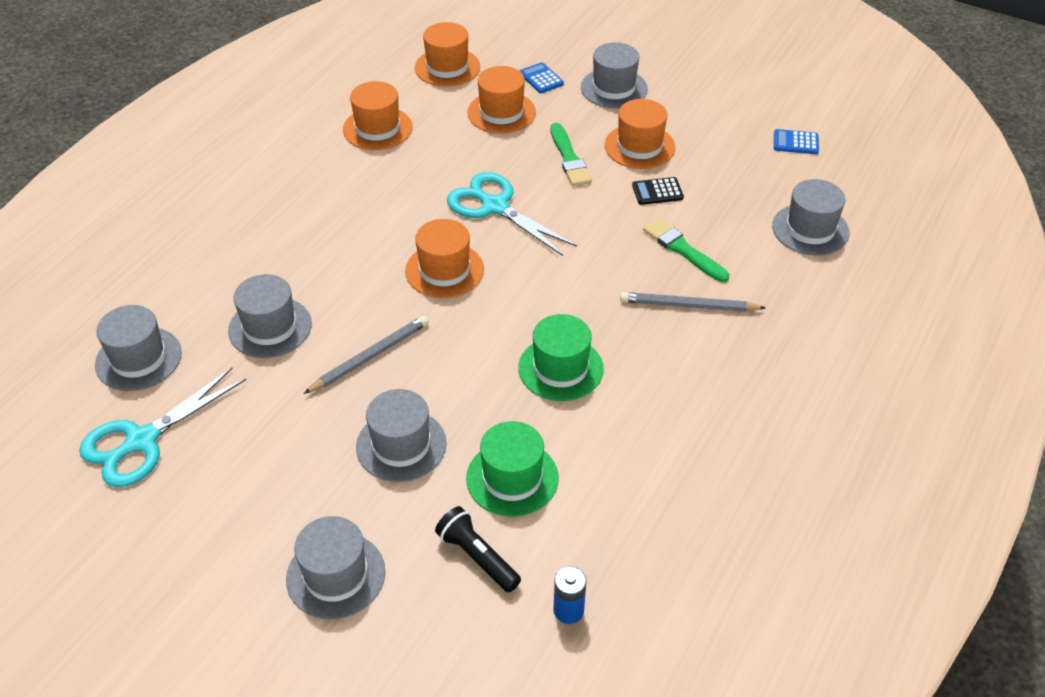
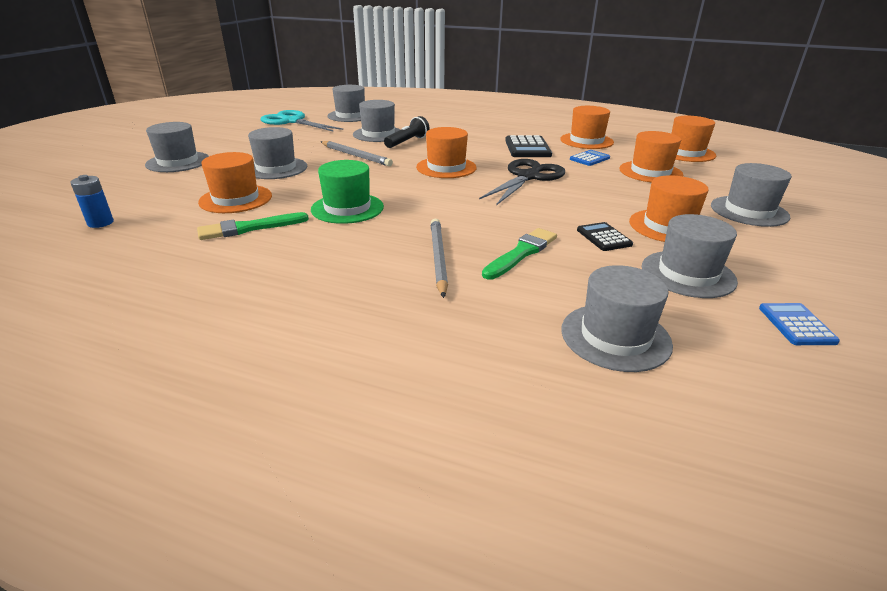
camera: 80 degrees right, 15 degrees down
(389, 185) = (527, 148): none -> black calculator
(477, 557) = (169, 193): black flashlight -> black flashlight (407, 142)
(494, 206) = (528, 177): turquoise scissors -> black scissors
(512, 478) = (236, 199): green hat -> orange hat
(541, 79) = (718, 182): blue calculator -> blue calculator (589, 159)
(569, 158) = (616, 198): green brush -> green brush (249, 228)
(725, 165) = (688, 274): none -> grey hat

